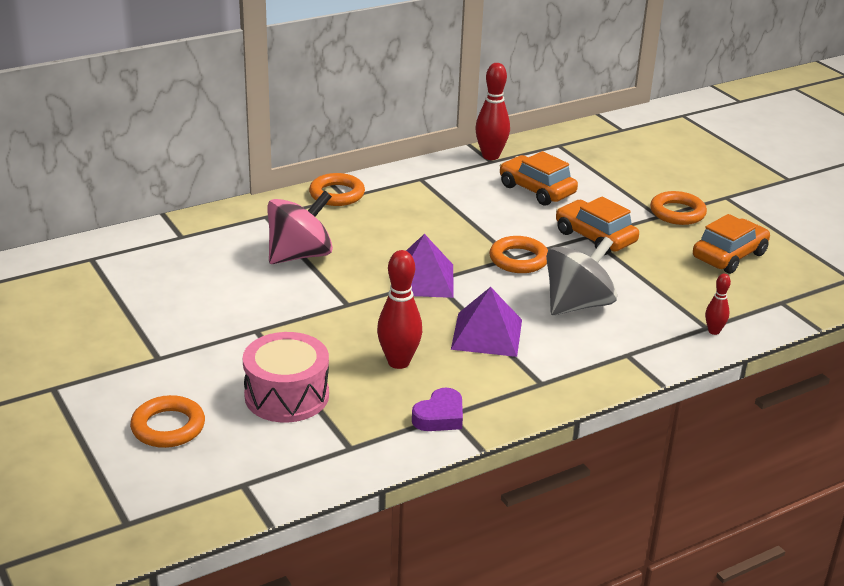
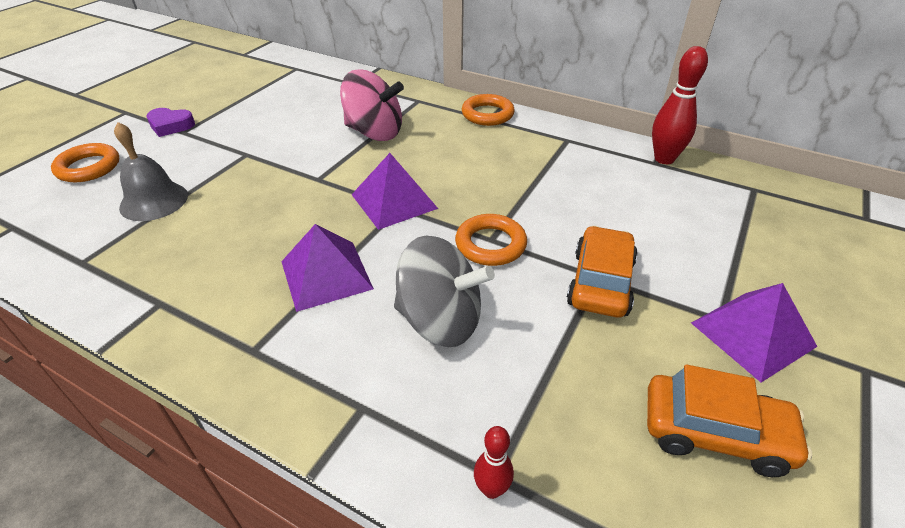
camera: 60 degrees right, 10 degrees up
(287, 396) = (154, 201): pink drum -> grey bell
(398, 362) = (239, 238): red bowling pin -> none
(440, 416) = (153, 298): purple heart -> purple heart (171, 126)
(536, 190) = (642, 207): orange car -> none
(677, 213) = (752, 334): orange ring -> purple pyramid

